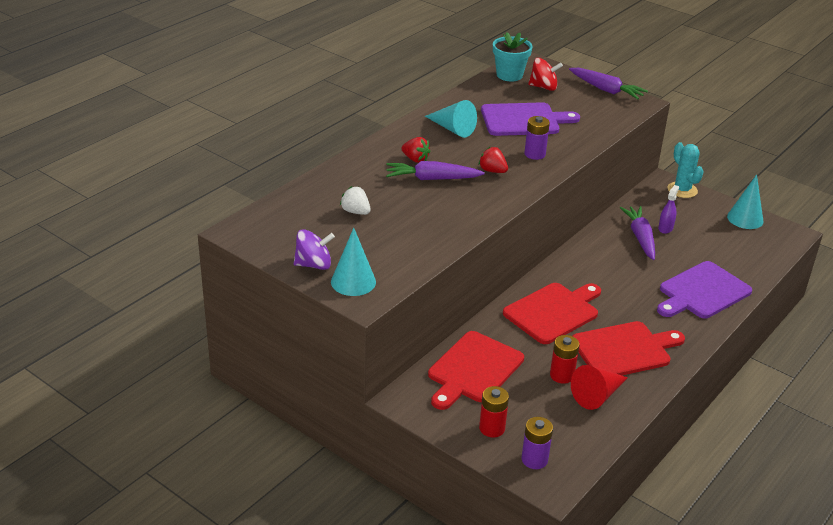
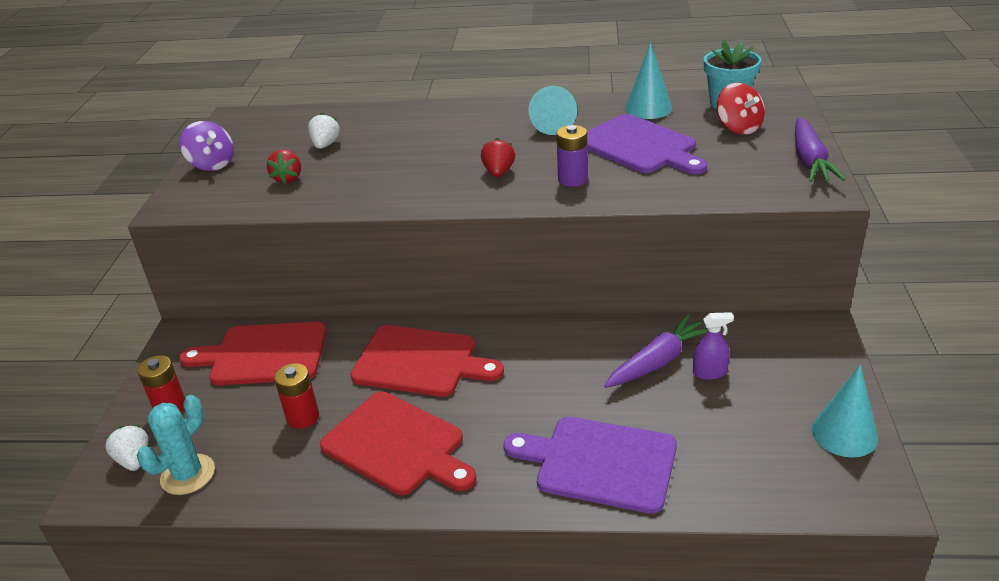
camera: 60 degrees right, 0 degrees up
(353, 282) = (199, 190): turquoise cone -> turquoise cone (648, 108)
(415, 159) = (463, 131): red strawberry -> red strawberry (288, 178)
(432, 179) = (436, 152): purple carrot -> none
(534, 459) = (134, 460): purple battery -> white strawberry
(597, 395) = (286, 460): red cone -> none
(682, 190) = (825, 350): turquoise cactus -> turquoise cactus (188, 474)

